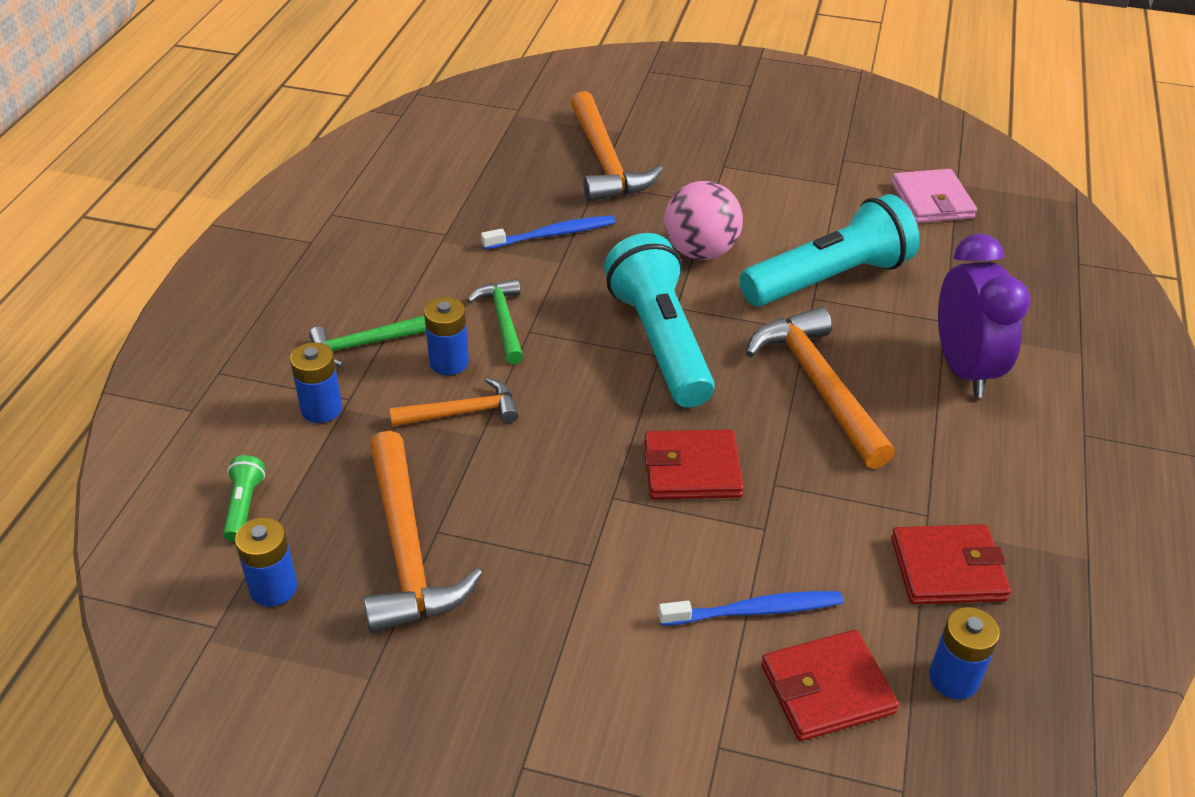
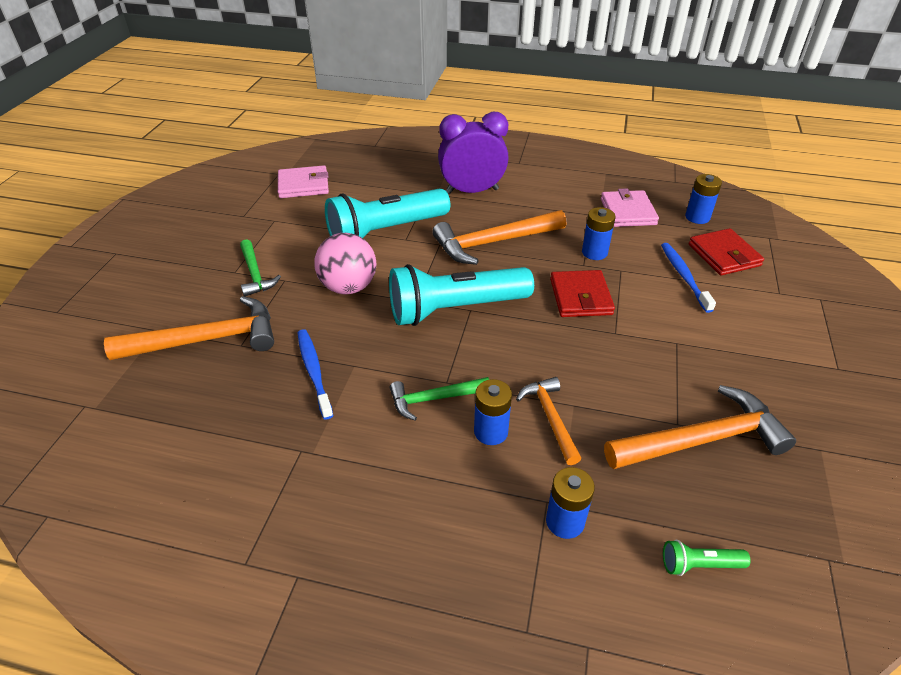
camera: 90 degrees left, 0 degrees up
(273, 588) = (774, 523): blue battery -> blue battery (594, 252)
(364, 344) = (472, 499): green hammer -> green hammer (255, 274)
(829, 279) = (385, 231): turquoise flashlight -> turquoise flashlight turned 90 degrees counterclockwise
(947, 568) = (627, 212): red wallet -> pink wallet

